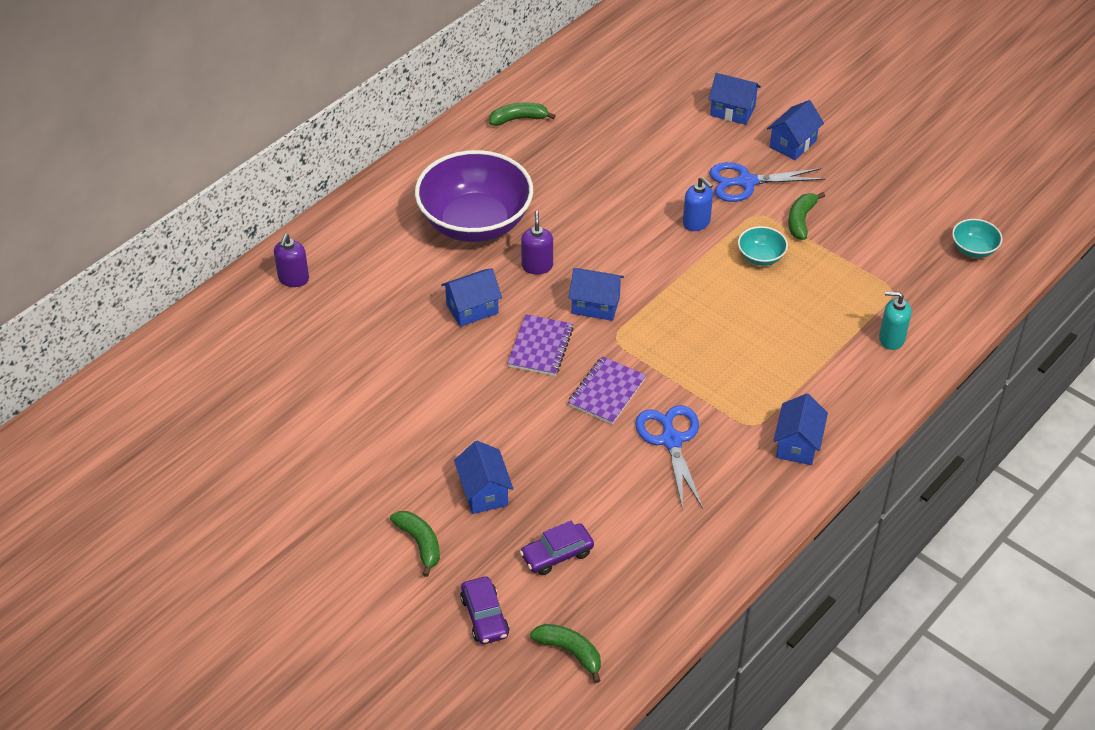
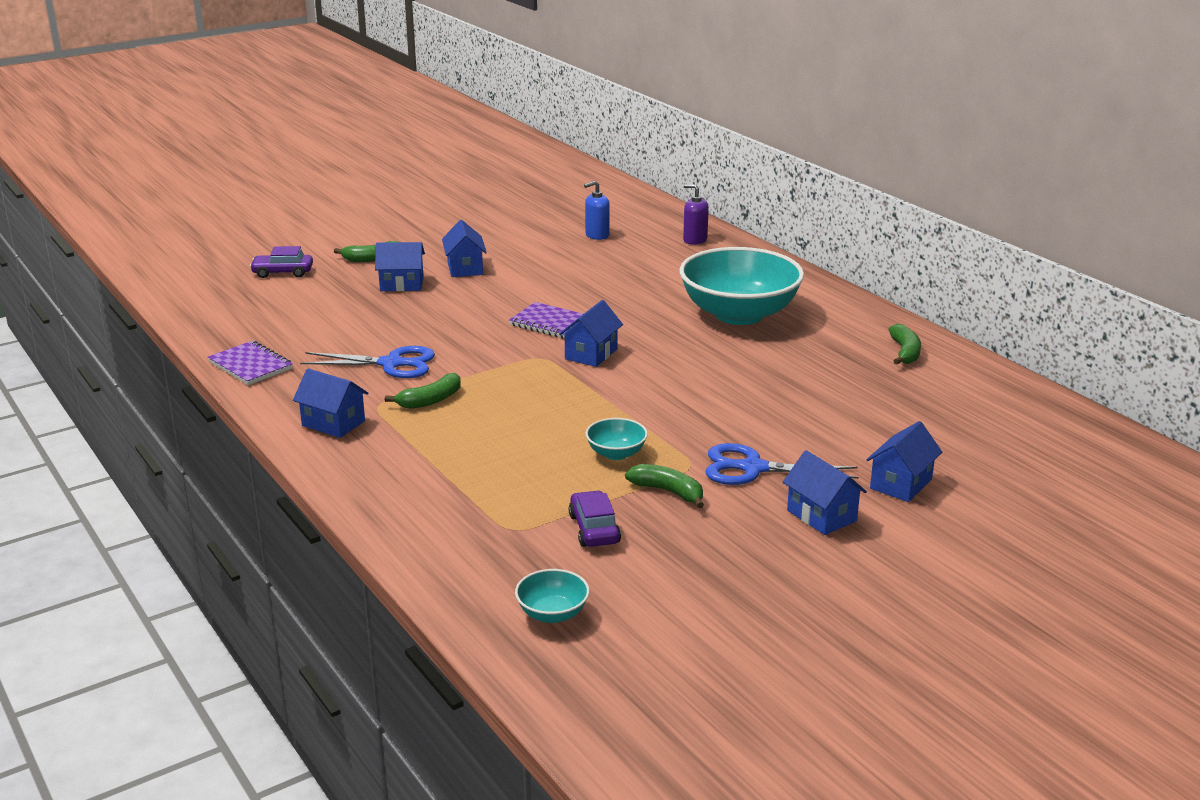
camera: 105 degrees right, 20 degrees down
(472, 309) = (618, 301): blue house -> blue house (465, 268)
(475, 223) = (739, 314): purple bowl -> turquoise bowl
(537, 266) = (662, 334): purple soap dispenser -> none
(557, 554) = (313, 302): purple car -> purple car (594, 529)
(570, 652) = (219, 296): green banana -> green banana (430, 400)
(606, 392) = (473, 344): purple notebook -> purple notebook (251, 365)
(696, 222) = (692, 425): blue soap dispenser -> blue soap dispenser (597, 235)
(746, 182) = (753, 468): blue scissors -> blue scissors turned 90 degrees counterclockwise
(891, 339) = (435, 510): turquoise soap dispenser -> none

